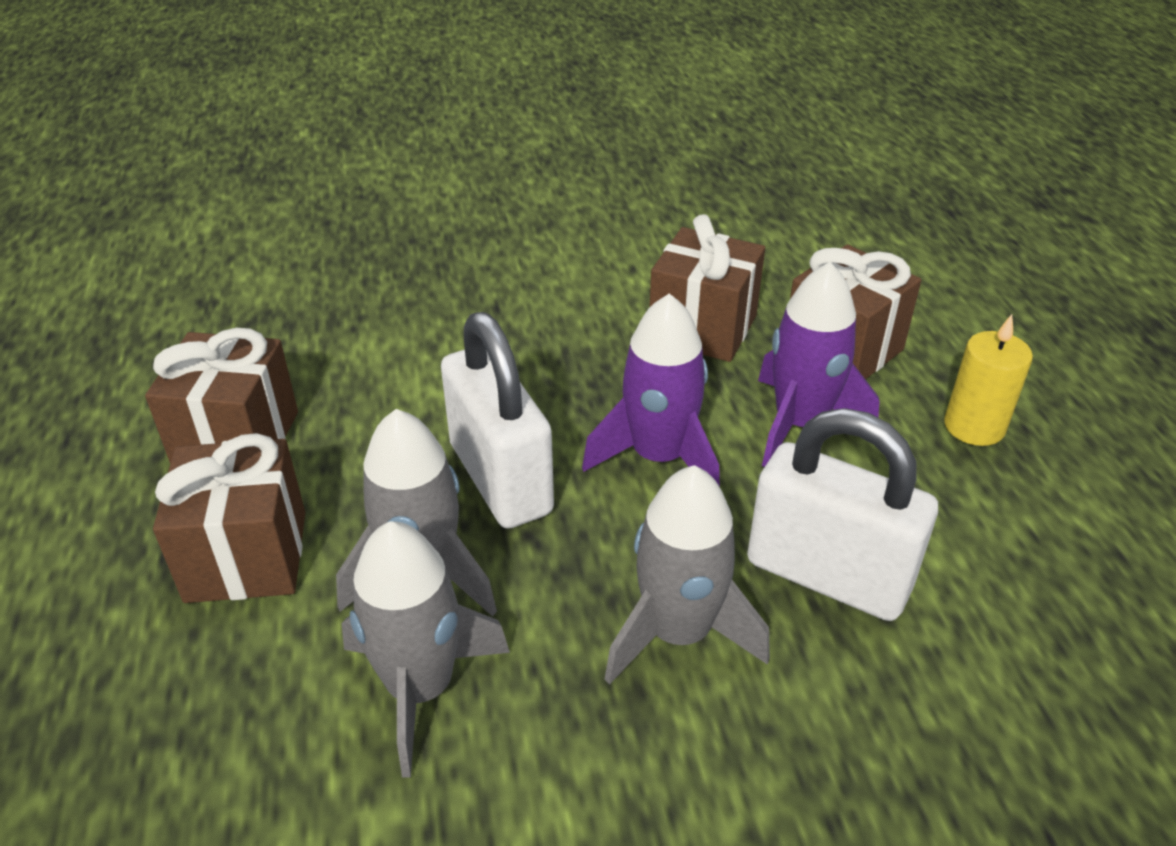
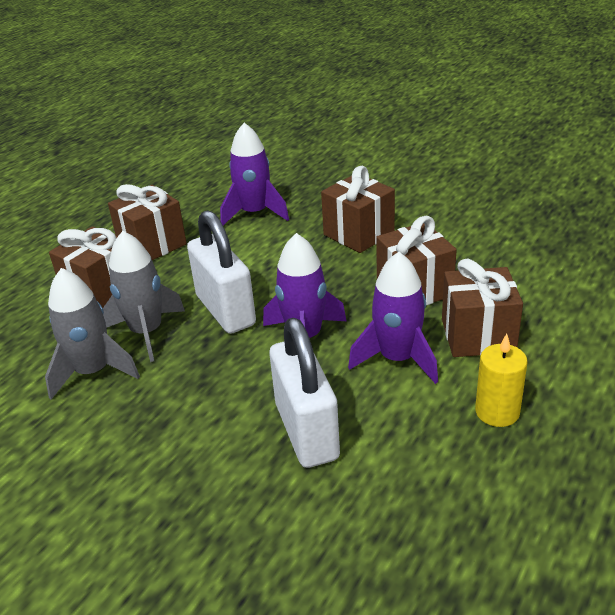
camera: 45 degrees right, 5 degrees down
(346, 319) = (254, 213): none -> purple rocket
(500, 479) = (225, 310): white padlock -> white padlock turned 45 degrees counterclockwise
(538, 287) = (358, 234): none -> brown gift
(678, 633) = (208, 412): grey rocket -> none

